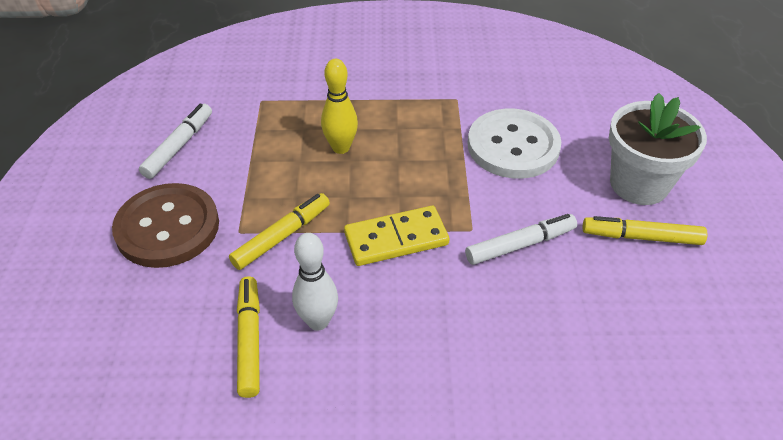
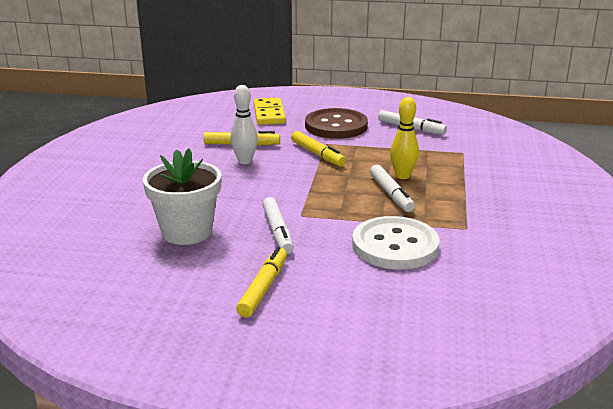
camera: 100 degrees right, 20 degrees down
(393, 155) = (391, 194): none -> white marker
(396, 239) = (302, 188): yellow domino -> yellow domino (269, 114)
(639, 184) = (329, 302): white flower pot -> white flower pot (187, 232)

